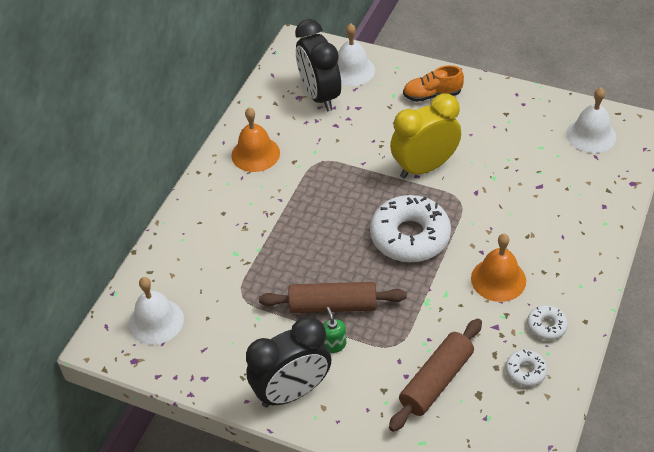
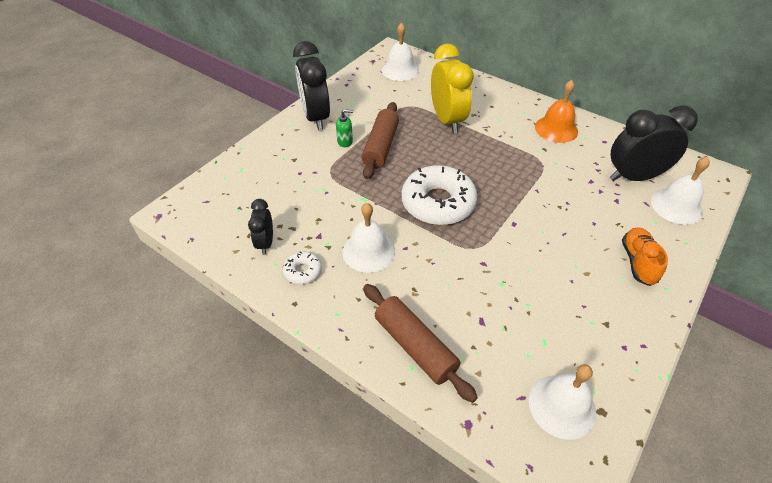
camera: 100 degrees right, 0 degrees up
(424, 167) = (525, 231): yellow clock -> yellow clock (447, 120)
(436, 381) = (286, 187): brown rolling pin -> brown rolling pin (415, 346)
(498, 279) = (368, 251): orange bell -> white bell
(525, 371) = (265, 243): white donut -> black clock

